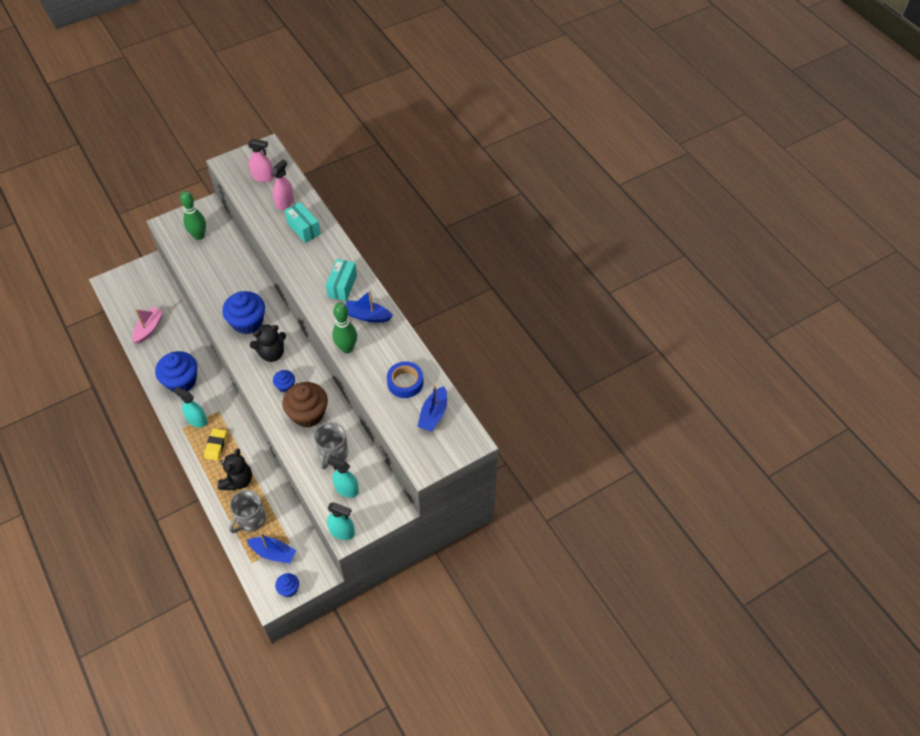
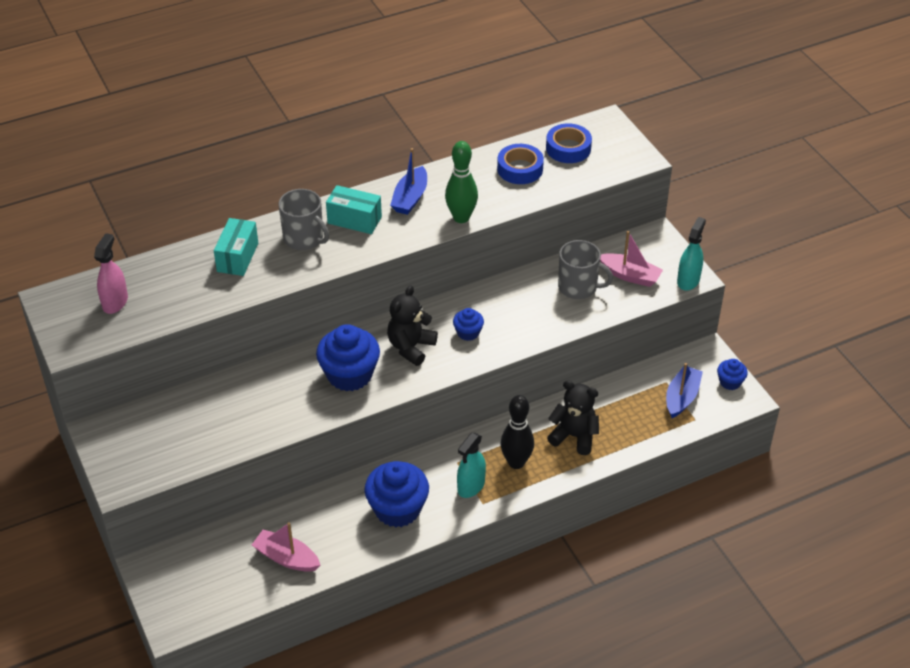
camera: 85 degrees left, 10 degrees down
(199, 236) = (159, 439): green bowling pin -> none
(216, 445) = (516, 462): yellow eraser -> black bowling pin
(250, 519) = (634, 421): grey mug -> grey mug (304, 238)
(272, 353) = (411, 347): black teddy bear -> black teddy bear turned 135 degrees counterclockwise
(285, 202) = (178, 277): pink spray bottle -> none
(304, 229) = (237, 257): turquoise box -> turquoise box turned 45 degrees counterclockwise
(308, 414) = (516, 310): brown cupcake -> none
(346, 489) = (630, 276): turquoise spray bottle -> pink boat
(433, 414) = (568, 148): blue boat -> blue tape

